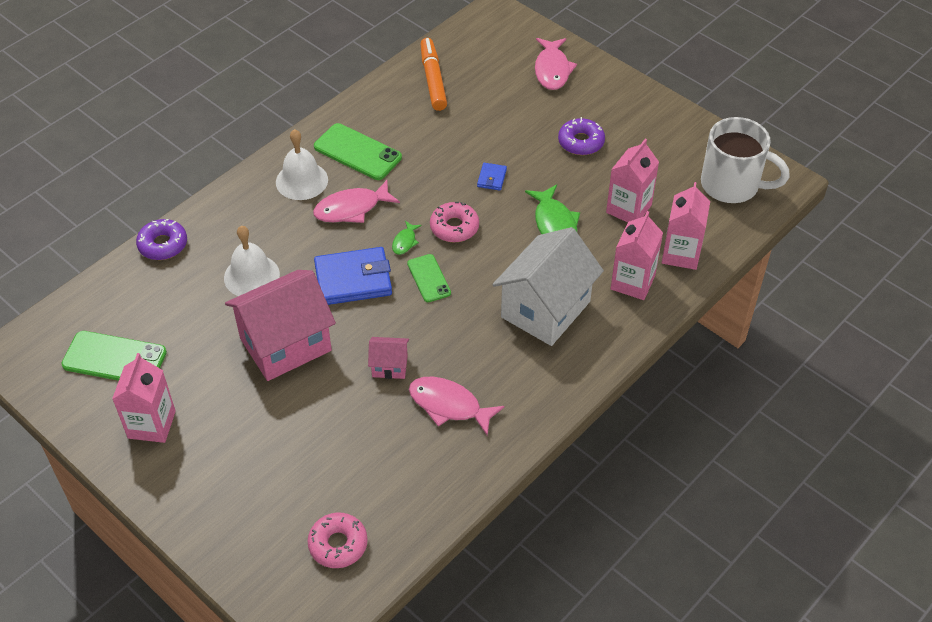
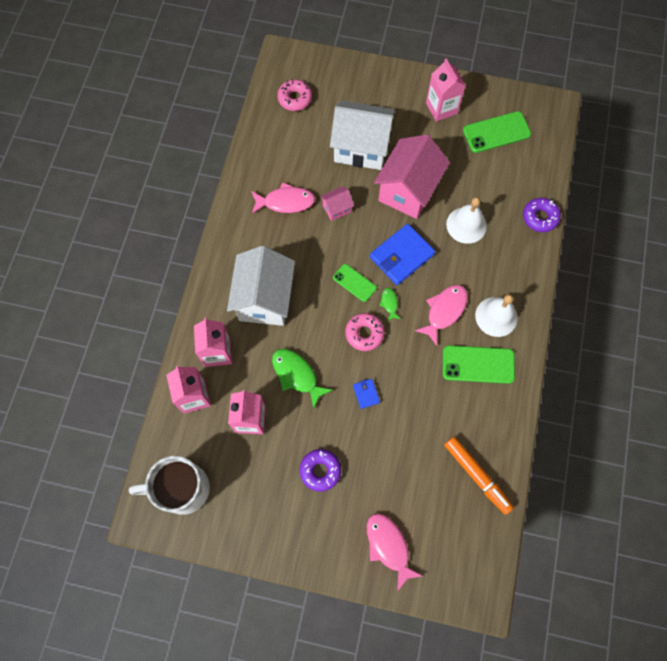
camera: 150 degrees right, 20 degrees up
(300, 425) = (361, 148): none -> white house

